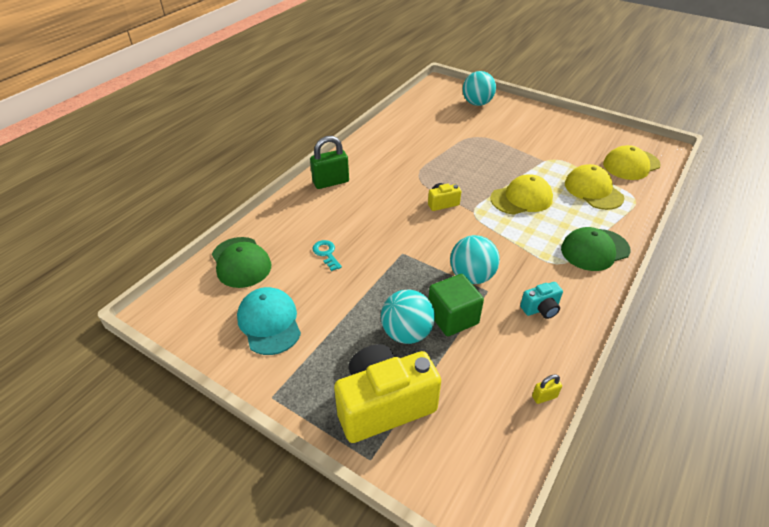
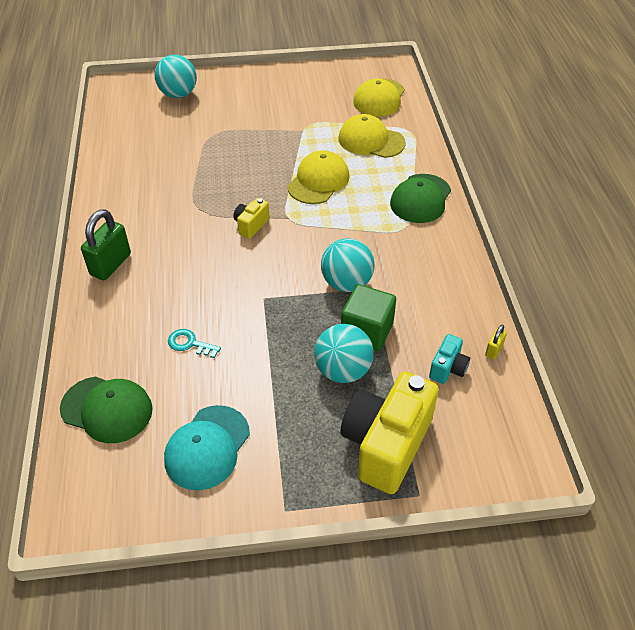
camera: 40 degrees left, 5 degrees up
(269, 322) = (207, 447): turquoise cap -> turquoise cap turned 90 degrees counterclockwise
(541, 309) = (427, 278): turquoise camera -> turquoise camera (448, 368)

